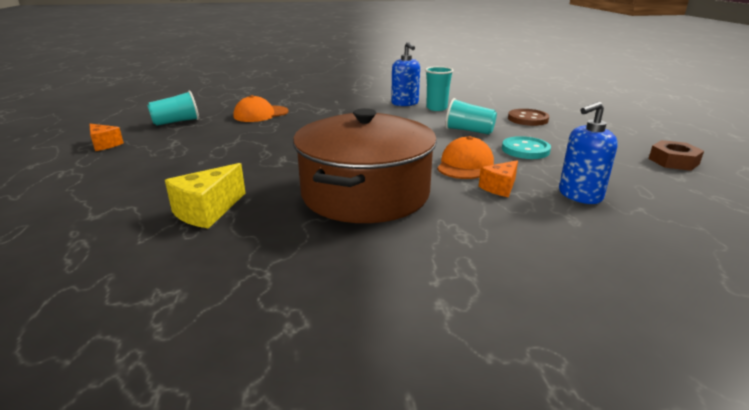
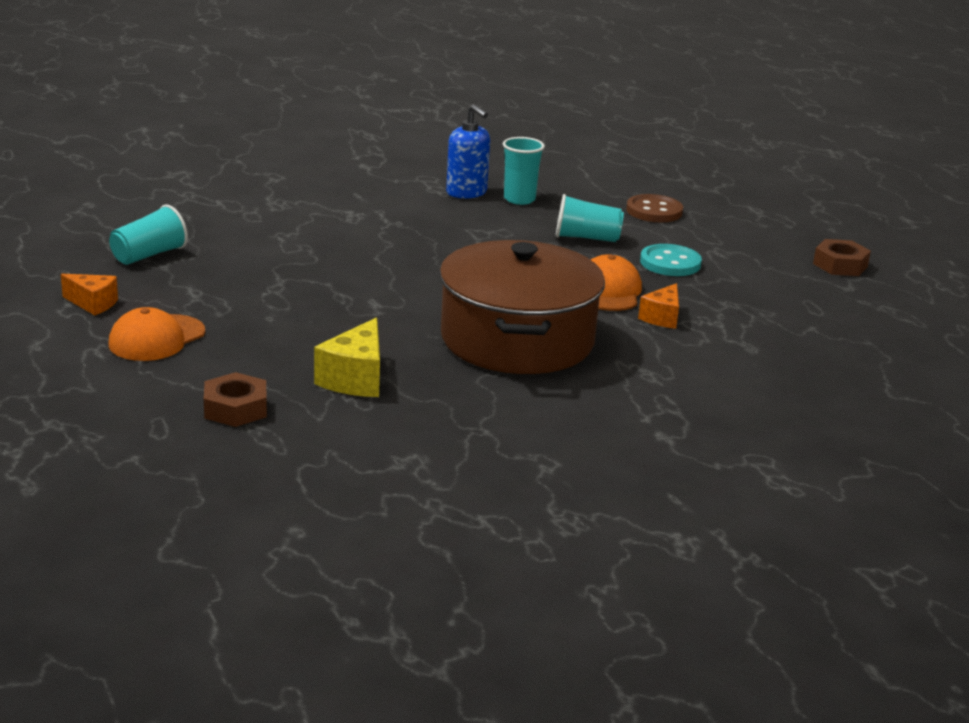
camera: 20 degrees left, 0 degrees up
(88, 225) = (235, 408): none -> brown nut
(261, 114) = (265, 230): orange cap -> orange cap (156, 338)
(579, 195) = (749, 319): blue soap dispenser -> none

